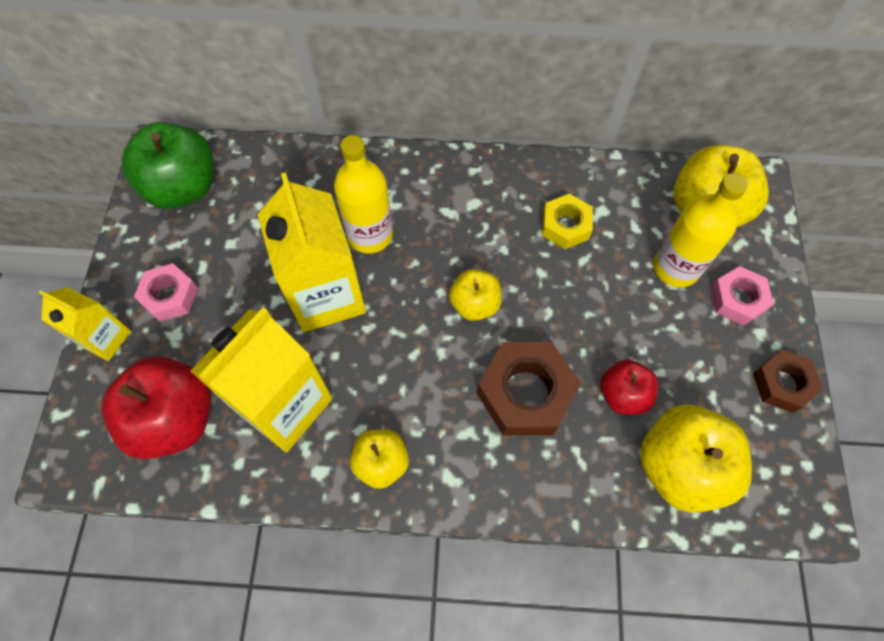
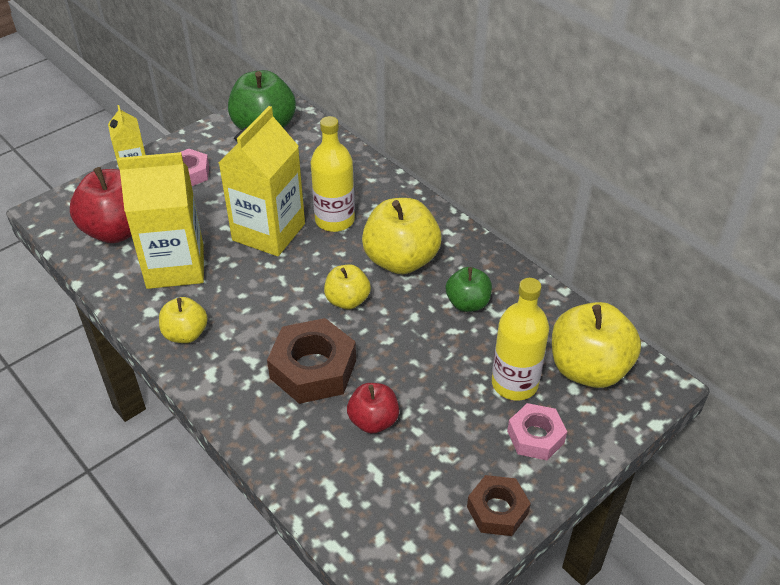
camera: 45 degrees right, 20 degrees down
(565, 226) = (467, 303): yellow nut -> green apple
(680, 467) = (354, 489): yellow apple -> yellow apple (401, 260)

